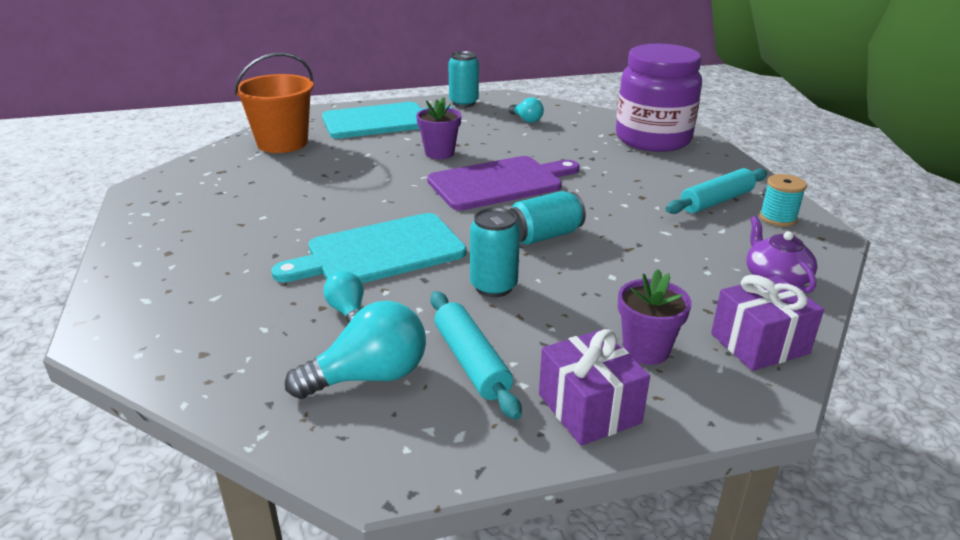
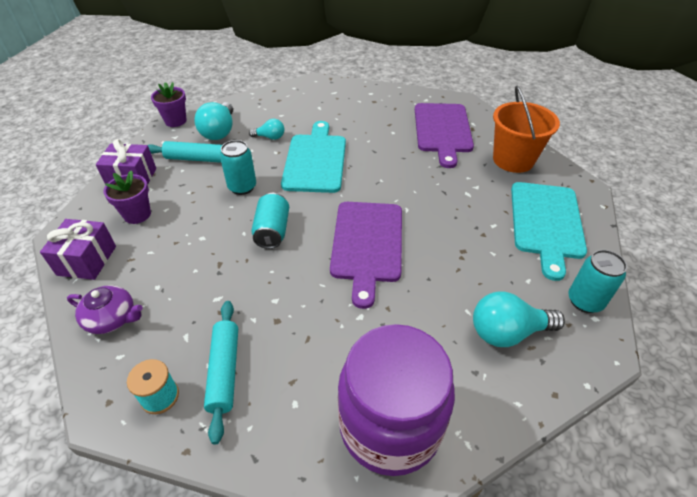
camera: 120 degrees right, 15 degrees up
(237, 187) = (442, 130): none -> purple cutting board
(439, 153) = (448, 232): purple flower pot -> purple flower pot (175, 121)
(526, 120) = (507, 332): turquoise light bulb -> turquoise light bulb, size x1.77

